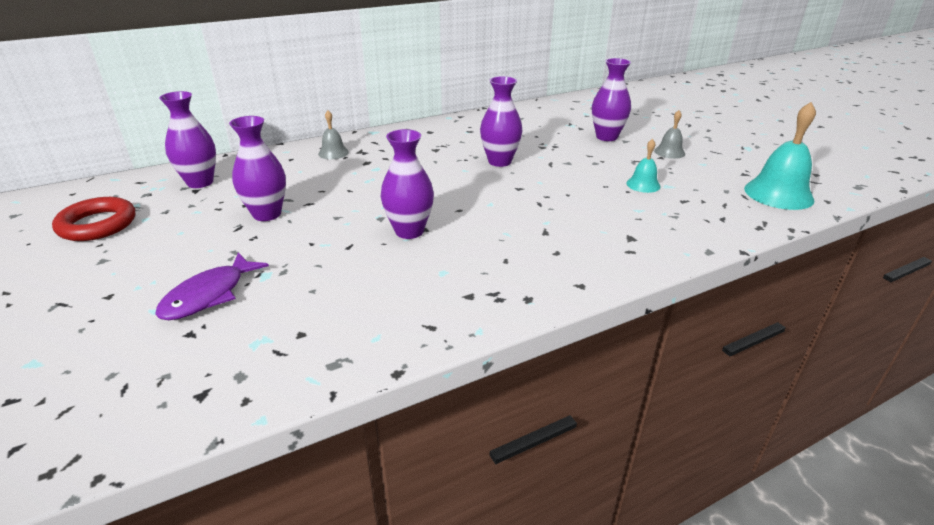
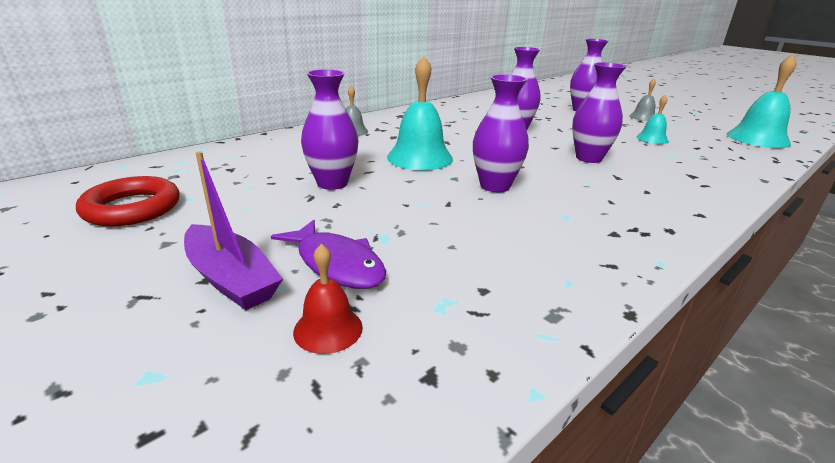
camera: 15 degrees left, 5 degrees down
(126, 298) = (231, 279): none -> purple boat
(162, 348) = (328, 329): none -> red bell
(200, 182) = (230, 162): purple vase -> purple vase (588, 158)
(209, 295) = (336, 264): purple fish -> purple fish turned 60 degrees counterclockwise
(369, 191) = (419, 158): none -> turquoise bell

